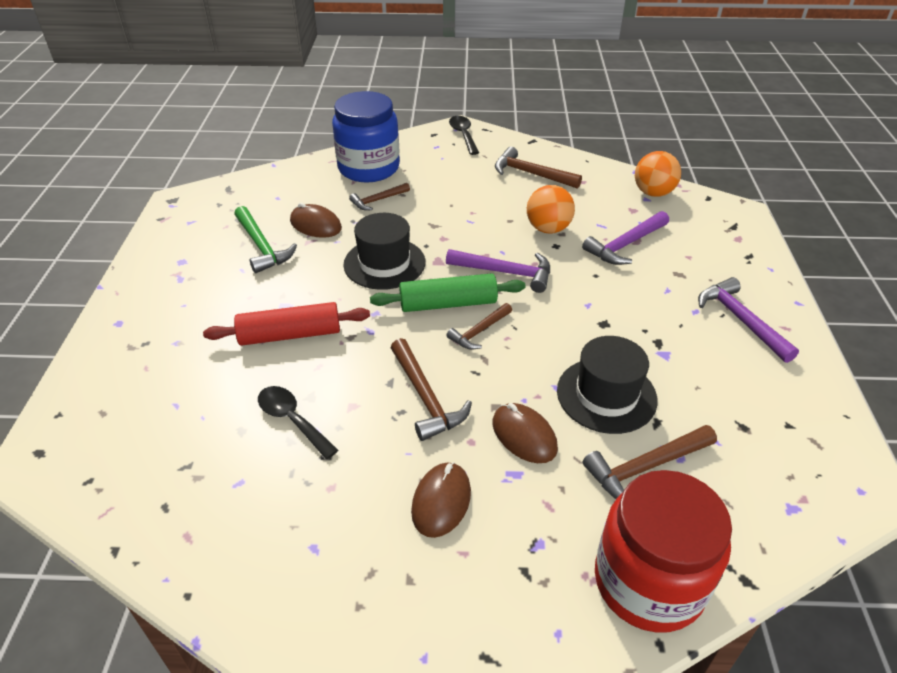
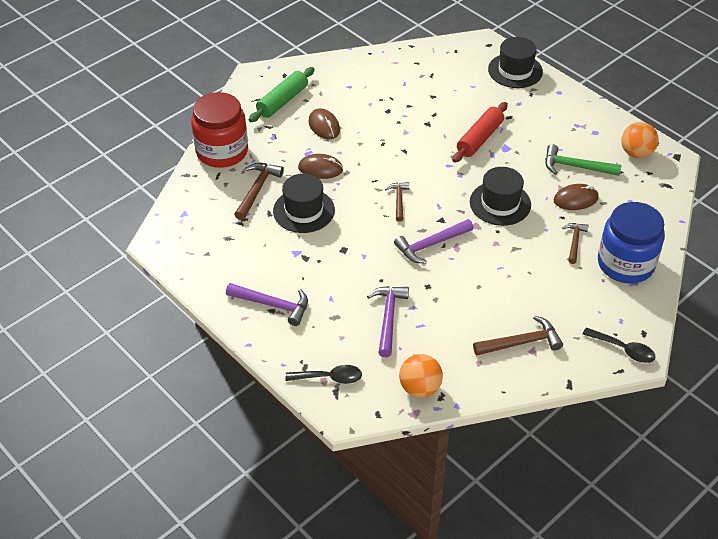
camera: 135 degrees right, 5 degrees up
(96, 385) = (515, 71): none -> black hat
(292, 420) = (420, 112): black spoon -> black spoon (329, 378)
(425, 397) = (380, 155): brown hammer -> none
(448, 304) = (434, 204): green rolling pin -> green rolling pin (282, 101)
(548, 229) = (448, 296): orange ball -> orange ball (636, 153)

